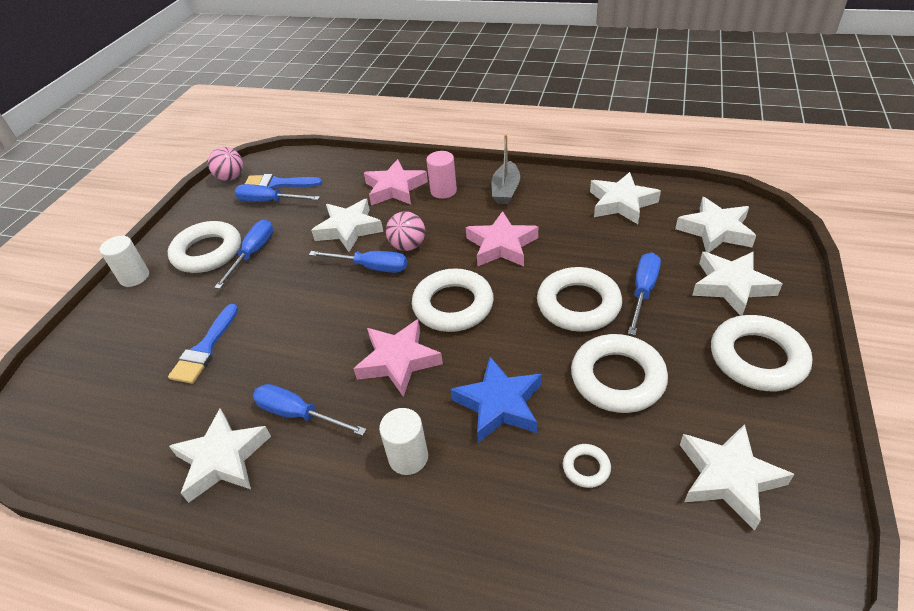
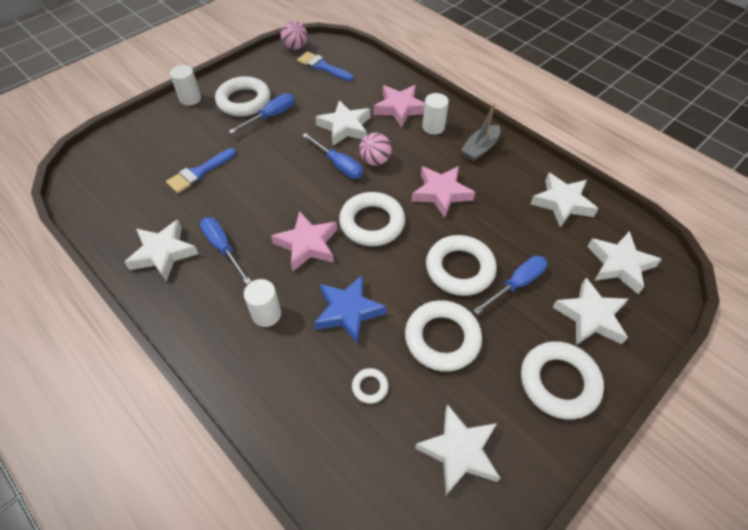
camera: 25 degrees right, 10 degrees up
(269, 201) = (307, 79): blue screwdriver -> none
(443, 191) = (433, 127): pink cylinder -> white cylinder

